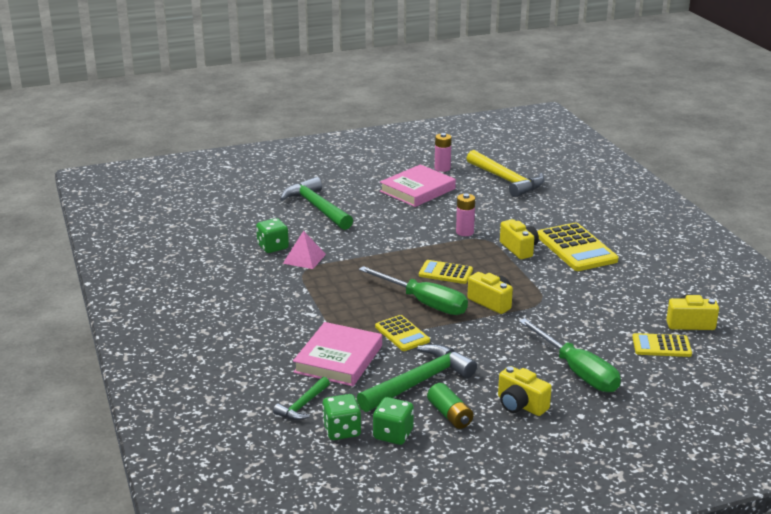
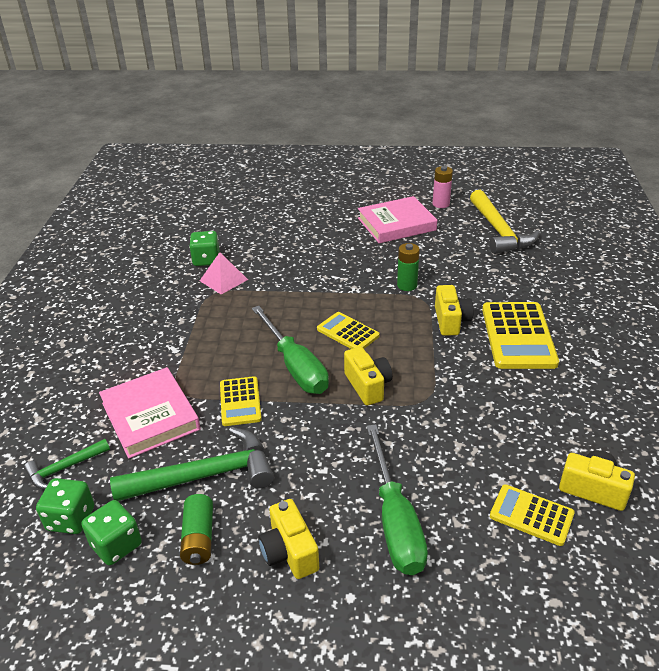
camera: 25 degrees right, 10 degrees up
(316, 207) = (283, 224): green hammer -> none
(338, 359) = (150, 416): pink book -> pink book turned 75 degrees counterclockwise
(464, 232) = (407, 285): pink battery -> green battery

